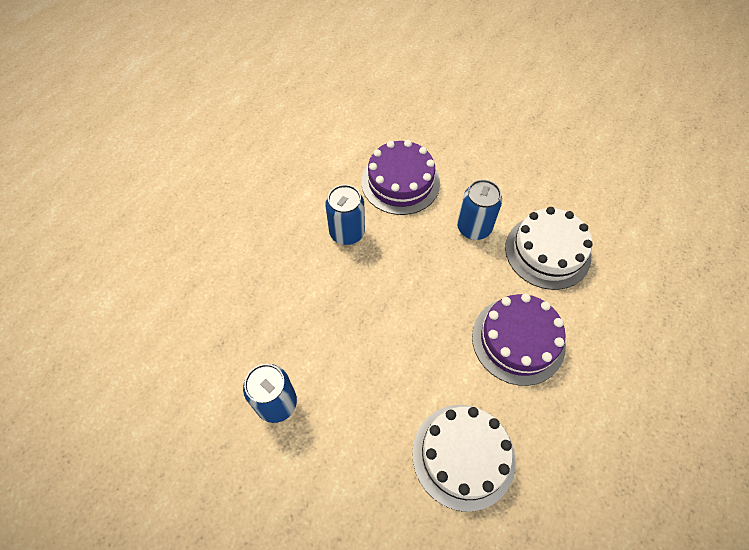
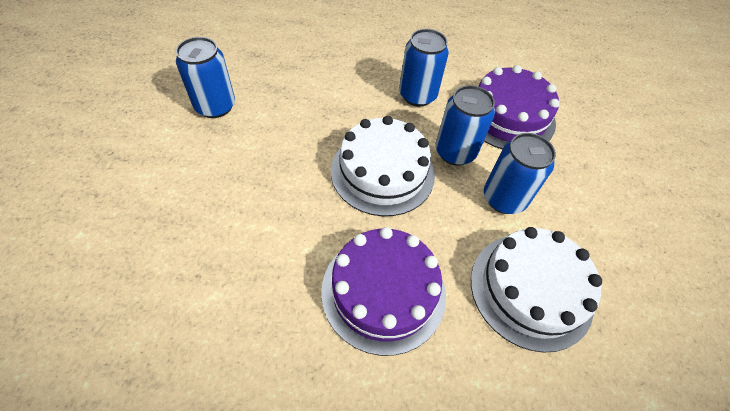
camera: 60 degrees right, 5 degrees down
(419, 236) = (455, 152): none -> blue can
(463, 456) = (212, 276): white cake -> white cake (382, 172)

